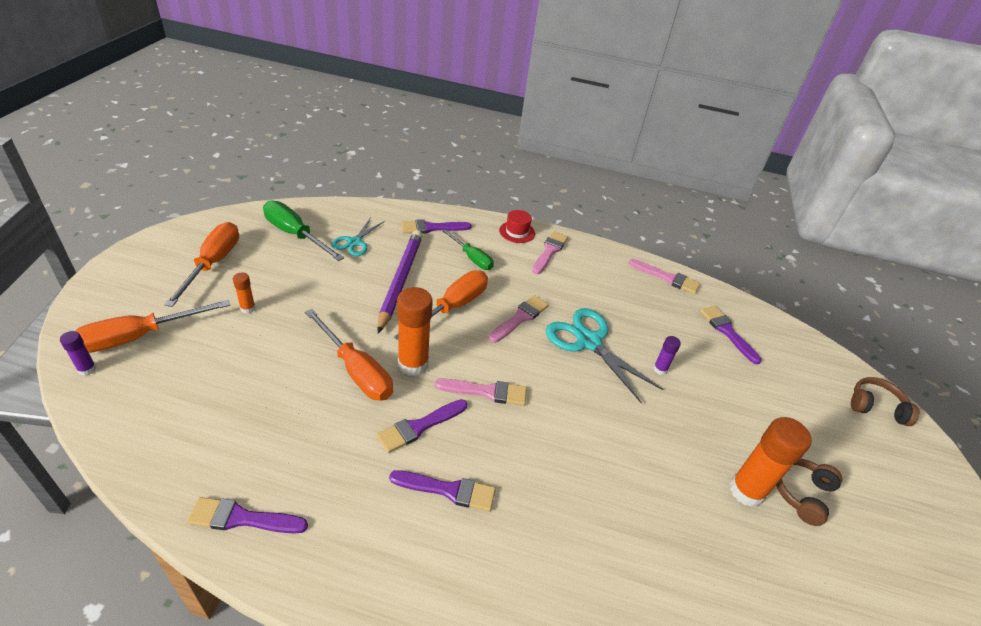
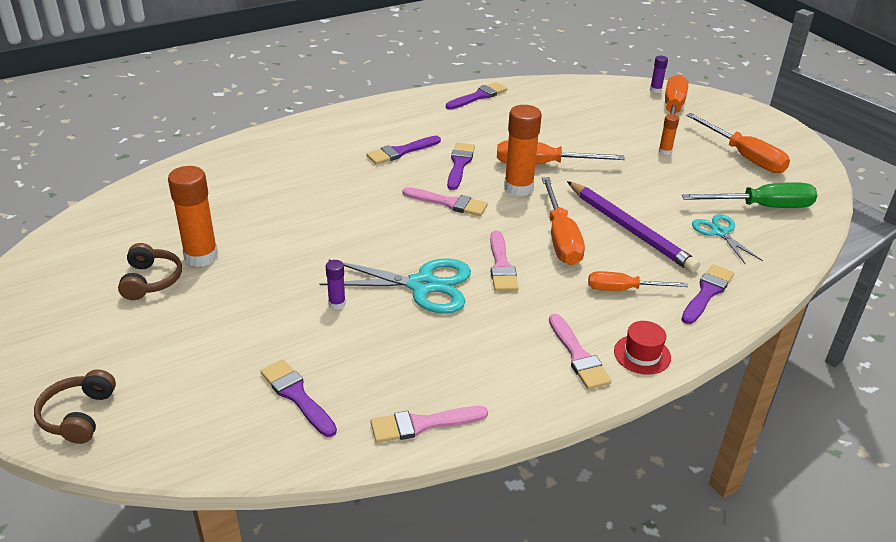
camera: 140 degrees right, 5 degrees down
(471, 258) = (623, 289): green screwdriver -> orange screwdriver
(486, 392) = (449, 203): pink brush -> pink brush turned 120 degrees counterclockwise
(727, 332) = (297, 396): purple brush -> purple brush turned 150 degrees counterclockwise
(876, 407) = (78, 415): brown headphones -> brown headphones turned 120 degrees clockwise

